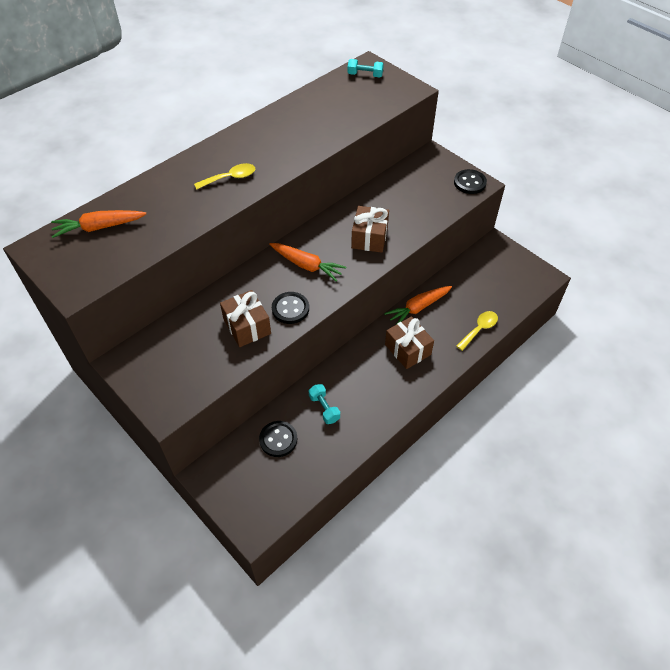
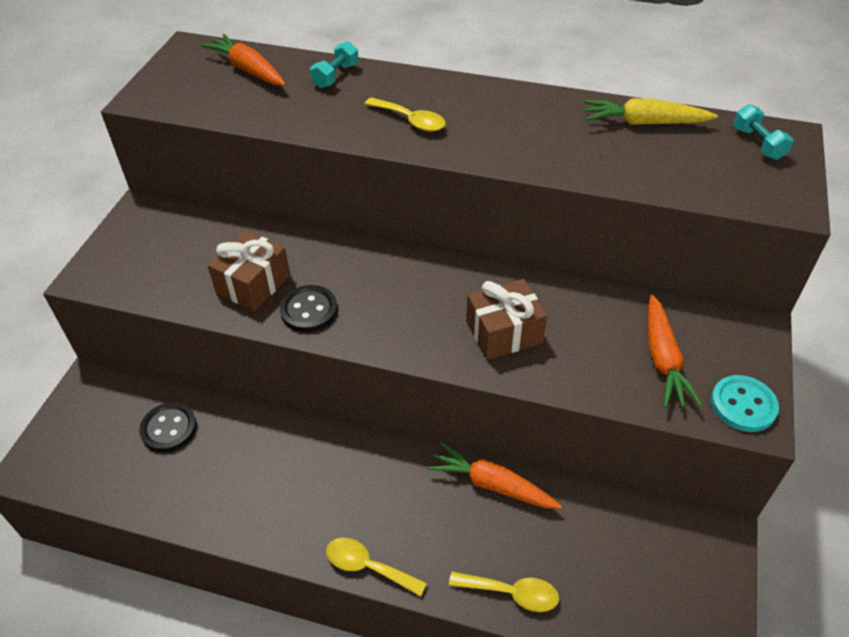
camera: 60 degrees right, 5 degrees down
(307, 265) = (397, 291): orange carrot -> orange carrot (663, 359)
(316, 99) = (644, 123): none -> yellow carrot
(324, 408) = (242, 454): turquoise dumbbell -> turquoise dumbbell (336, 76)
(408, 349) = (403, 507): brown gift -> none
(432, 379) = (367, 566): none -> yellow spoon
(469, 183) = (743, 405): black button -> turquoise button

